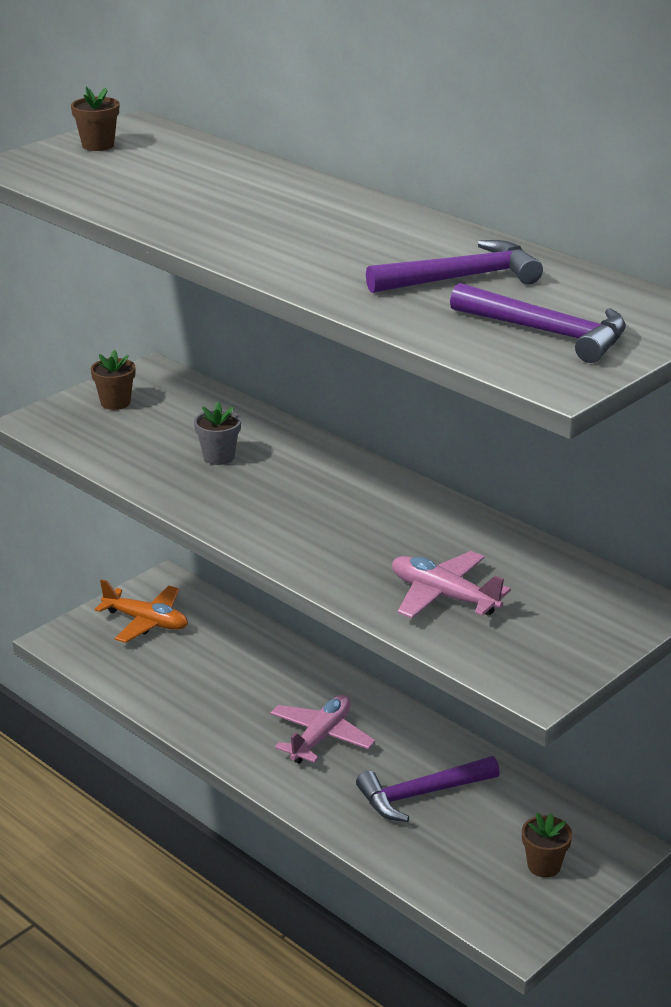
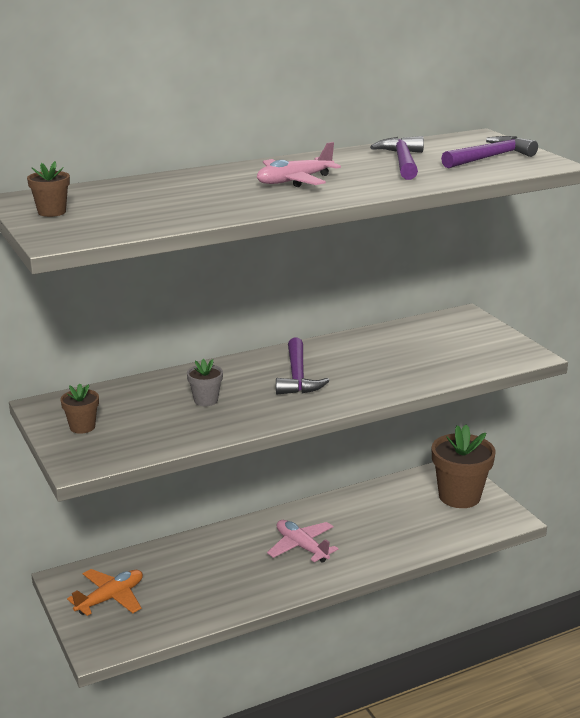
camera: 70 degrees left, 5 degrees down
(421, 794) = (379, 522): purple hammer -> purple hammer (297, 376)
(443, 596) = (429, 361): pink plane -> pink plane (294, 181)
(544, 865) = (459, 496): brown flower pot -> brown flower pot, size x2.10

